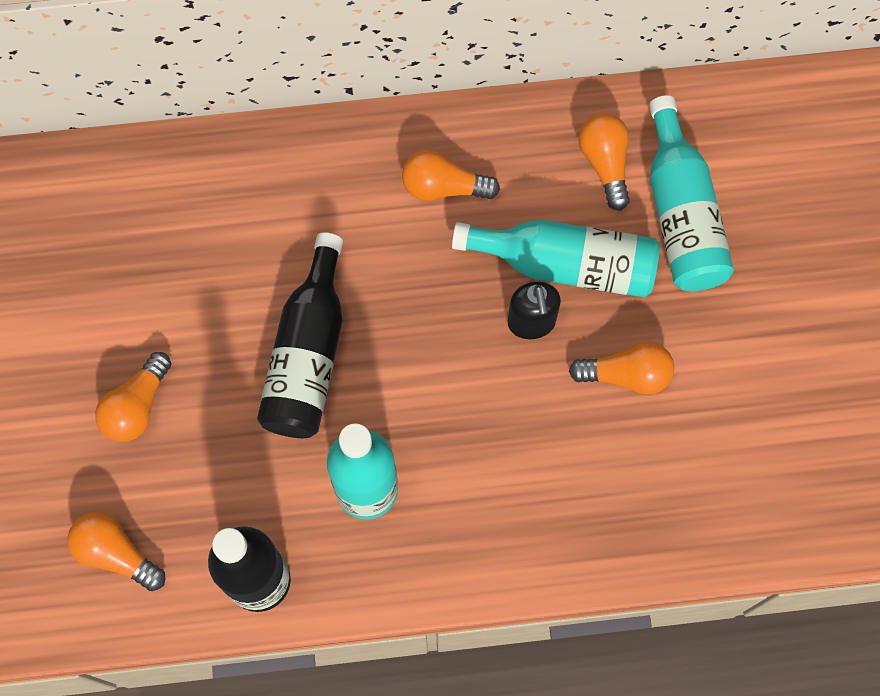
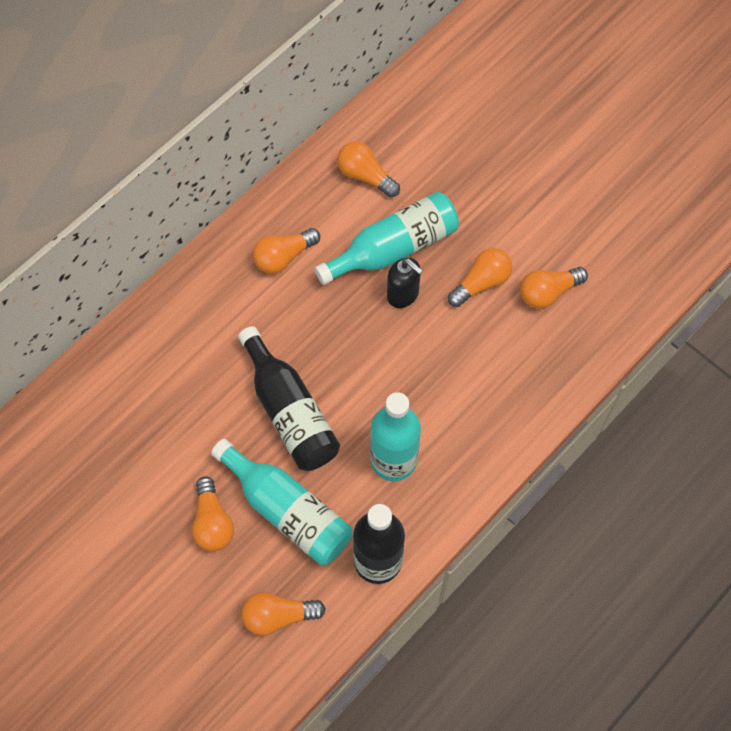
camera: 40 degrees left, 5 degrees down
(681, 214) = (432, 172): turquoise bottle -> turquoise bottle (287, 511)
(689, 442) = (548, 292): none -> orange light bulb

